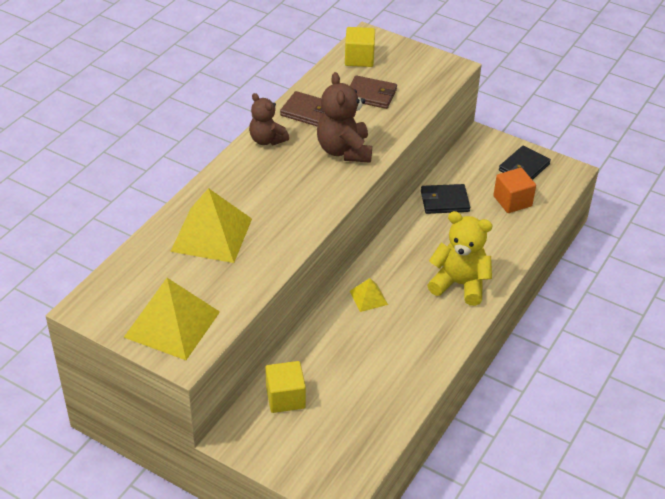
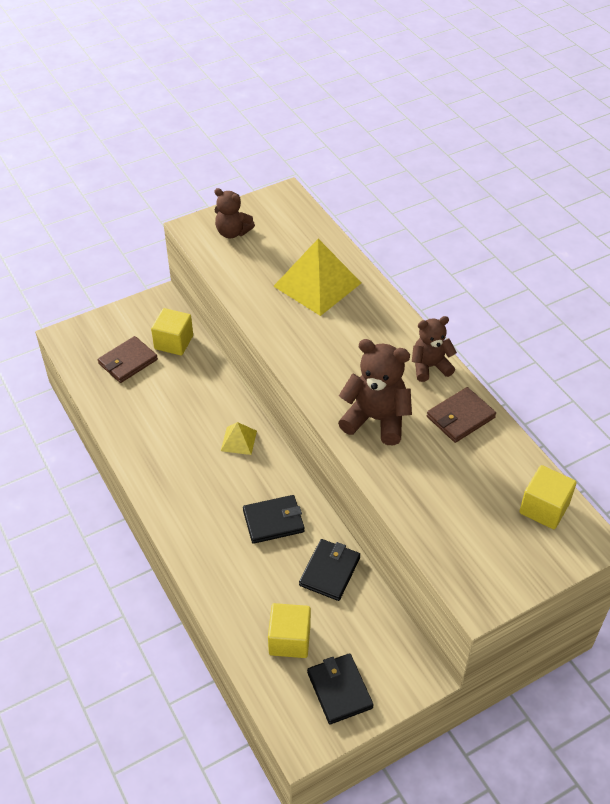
camera: 120 degrees right, 5 degrees up
(172, 324) = (232, 232): yellow pyramid -> brown teddy bear
(371, 95) = (463, 486): brown wallet -> brown wallet (128, 361)
(428, 245) = (273, 521): none -> black wallet
(459, 284) = (204, 519): yellow teddy bear -> none
(512, 201) = (289, 640): orange cube -> yellow cube

